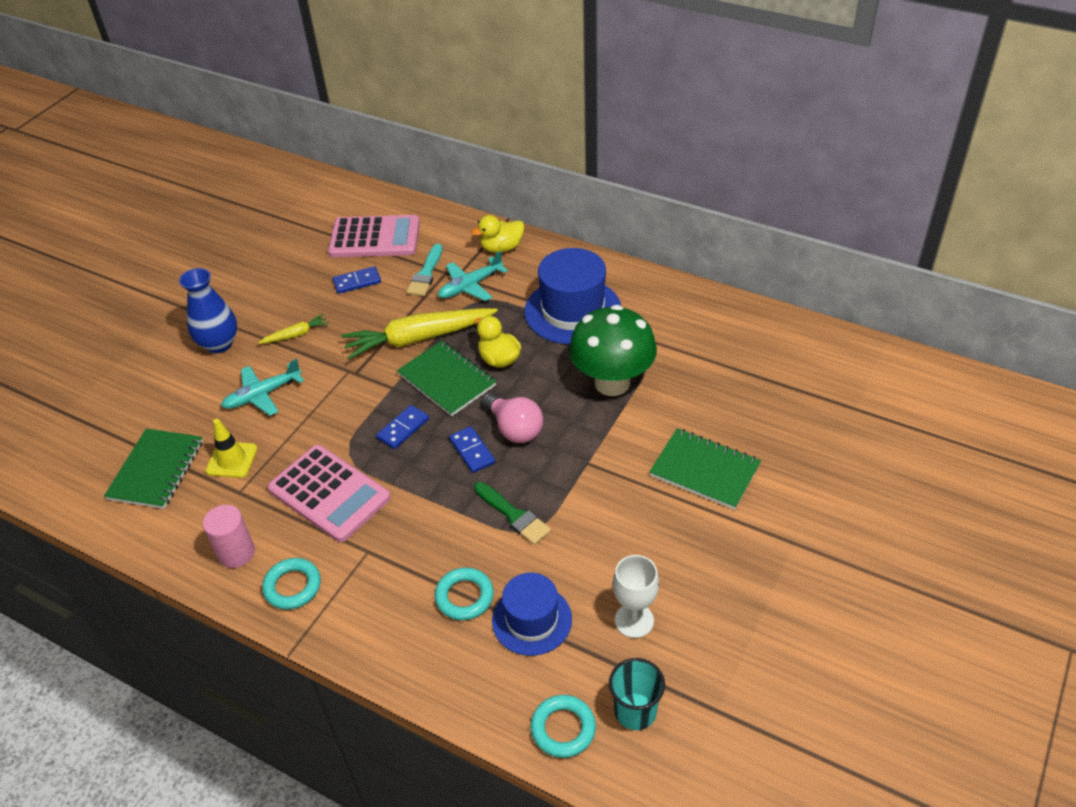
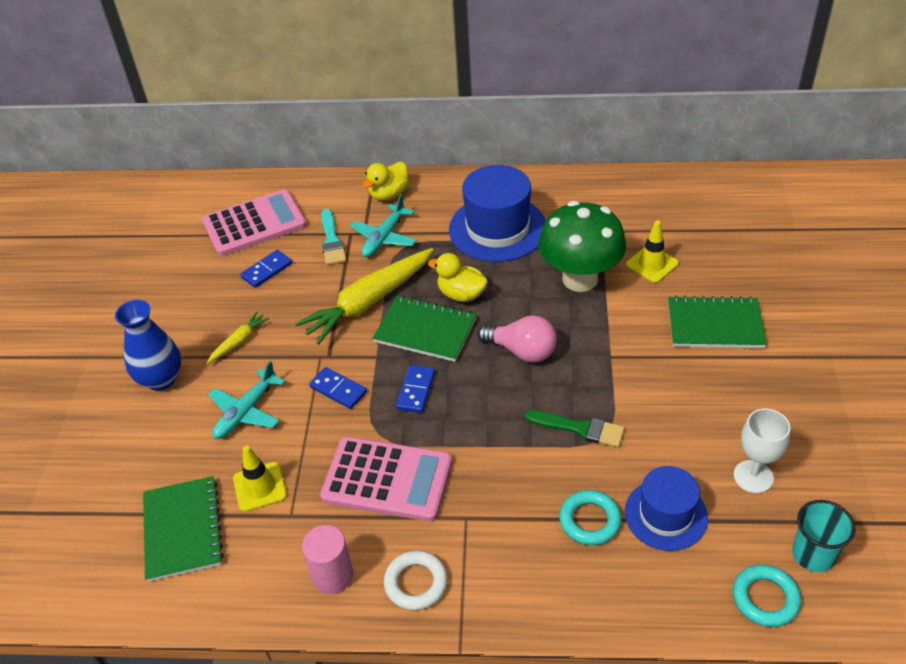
camera: 25 degrees left, 0 degrees up
(292, 586) = (416, 583): turquoise ring -> white ring
(472, 451) = (497, 386): blue domino -> blue domino (338, 390)
(688, 393) = (652, 264): none -> yellow traffic cone

